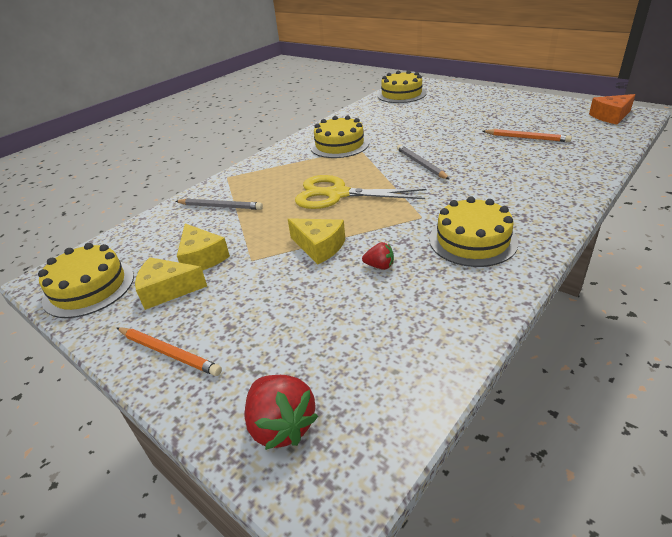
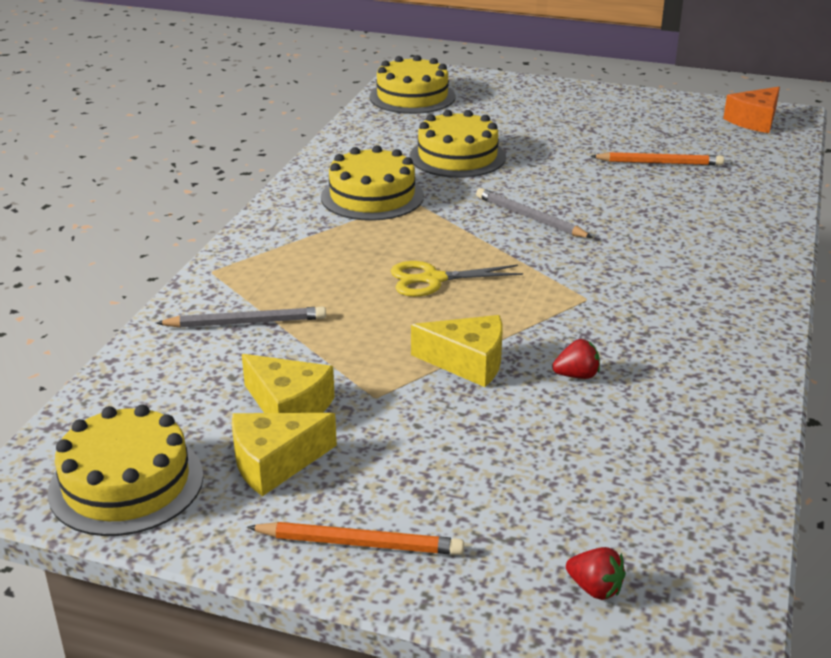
camera: 25 degrees left, 5 degrees down
(281, 425) = (595, 588): red strawberry -> red strawberry, size x0.55
(337, 194) = (432, 279): yellow scissors -> yellow scissors, size x0.62
(472, 240) = (678, 322): yellow cake -> yellow cake (457, 157)

